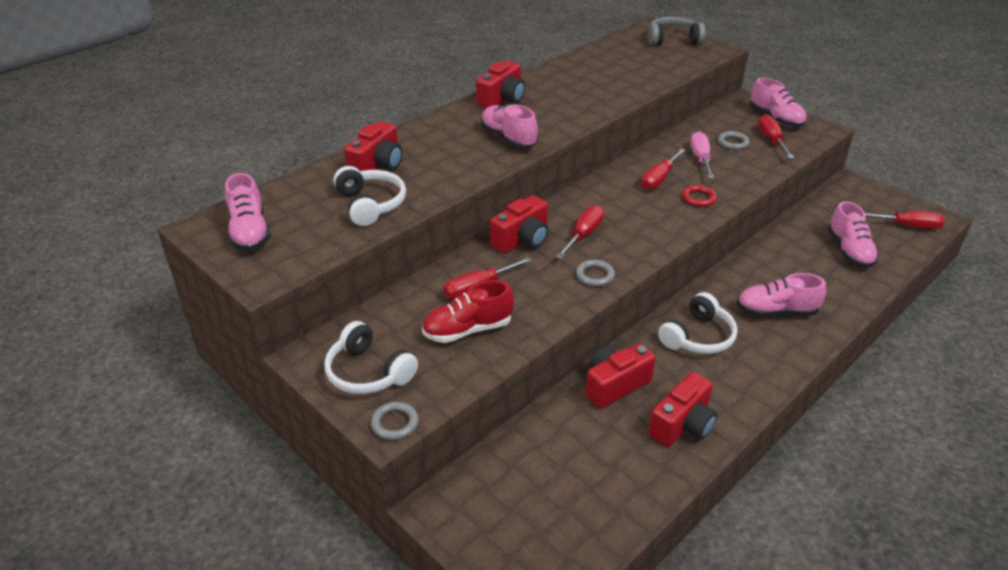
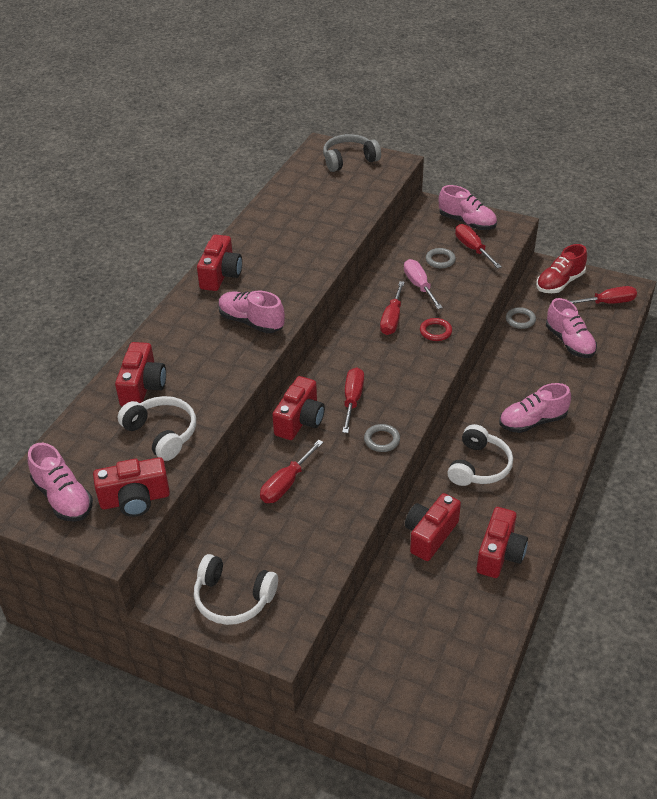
camera: 20 degrees left, 5 degrees up
(311, 249) = (135, 499): none -> red camera
(395, 423) = (283, 638): grey ring -> grey ring (520, 320)
(468, 330) = (298, 529): red shoe -> red shoe (559, 283)

